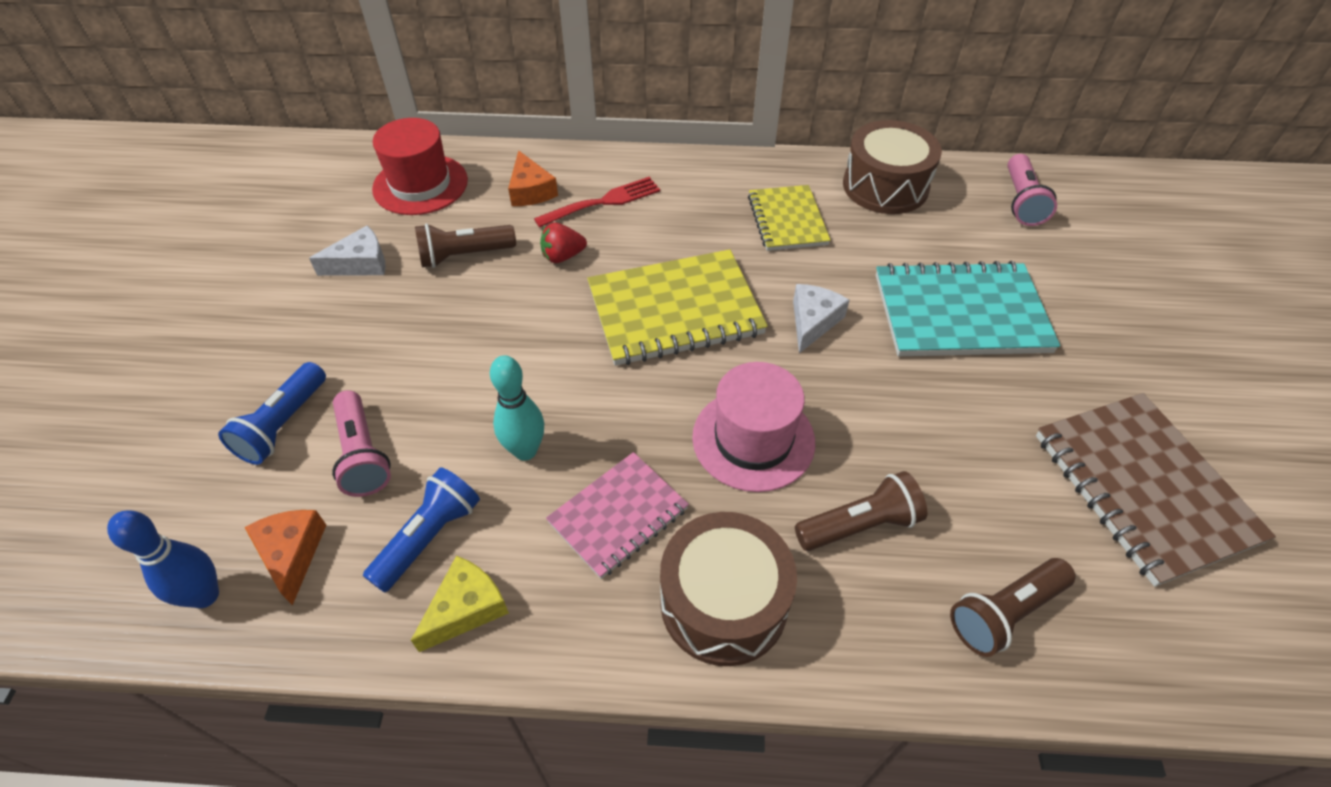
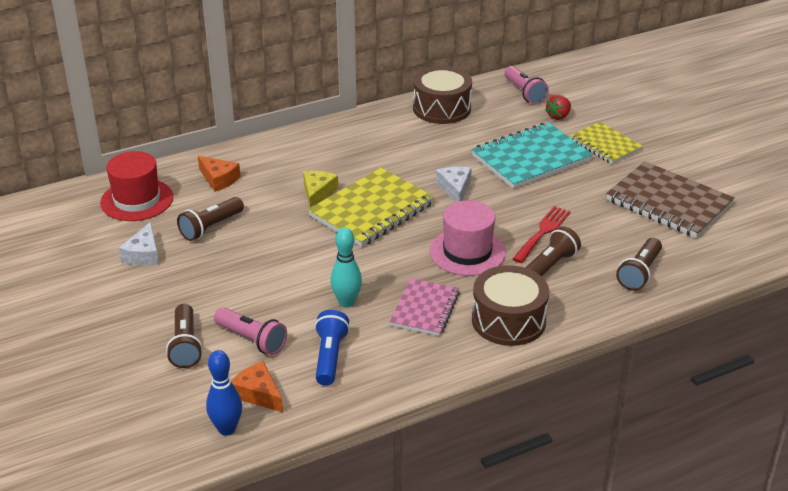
camera: 30 degrees left, 15 degrees down
(283, 425) = (185, 346): blue flashlight -> brown flashlight
(361, 263) = (143, 254): white cheese -> white cheese turned 150 degrees clockwise
(466, 608) = (380, 374): yellow cheese -> yellow cheese (318, 193)
(563, 256) = (276, 206): red strawberry -> red strawberry (558, 116)
(603, 202) = (274, 170): red fork -> red fork (542, 232)
(787, 220) = (398, 144): yellow notebook -> yellow notebook (605, 145)

